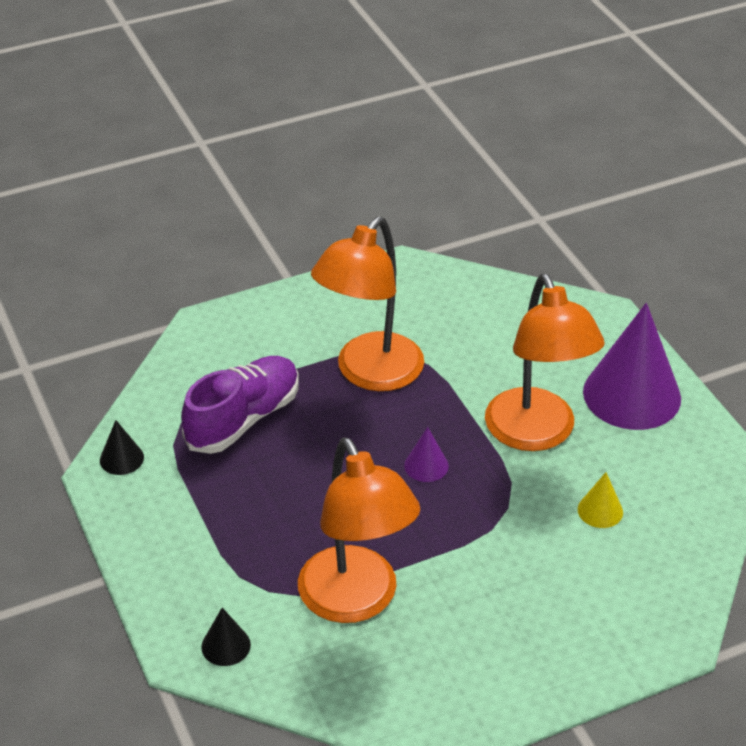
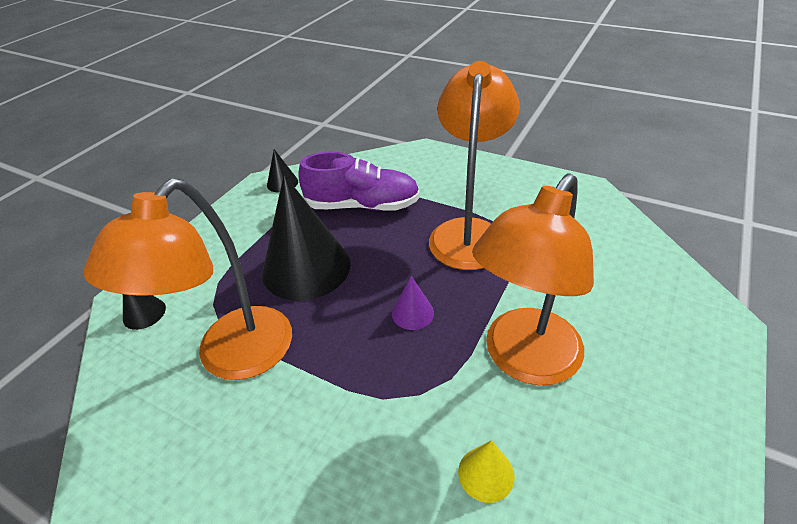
camera: 55 degrees right, 0 degrees up
(291, 503) = (306, 267): none -> black cone
(370, 374) = (469, 232): orange lamp -> orange lamp turned 105 degrees clockwise
(632, 395) = (660, 402): purple cone -> none

